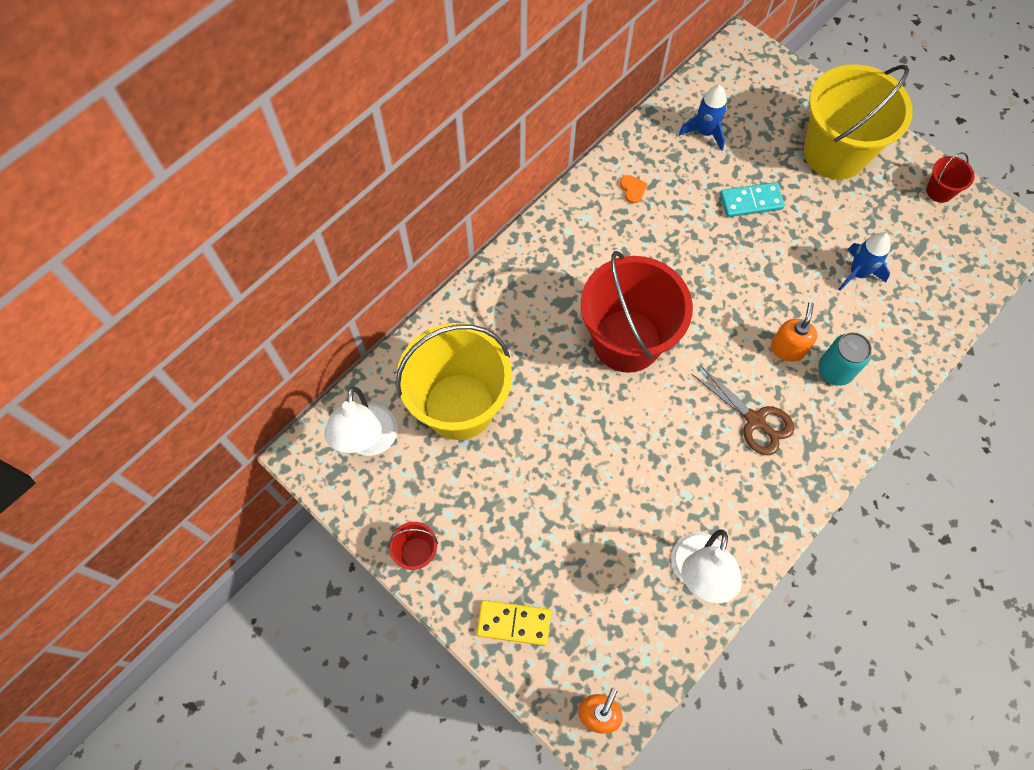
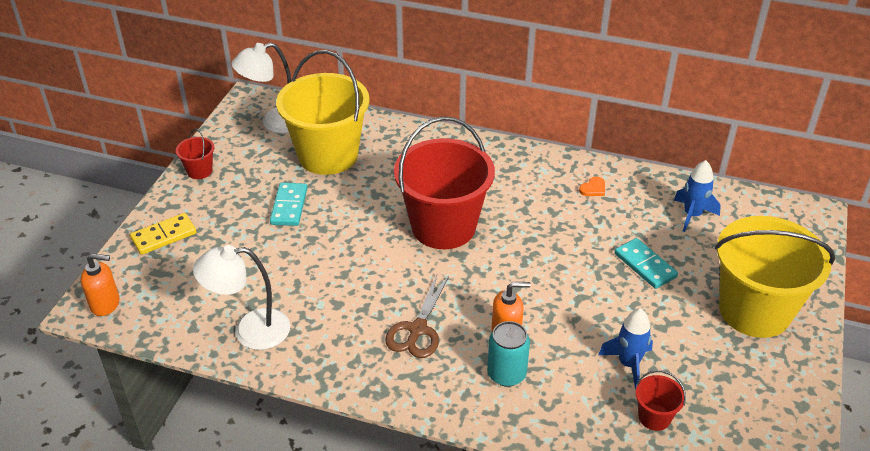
camera: 65 degrees right, 25 degrees down
(514, 623) = (164, 236): yellow domino -> yellow domino turned 75 degrees clockwise
(526, 475) = (289, 206): none -> turquoise domino
(939, 191) = (785, 408): red bucket -> red bucket (654, 417)

